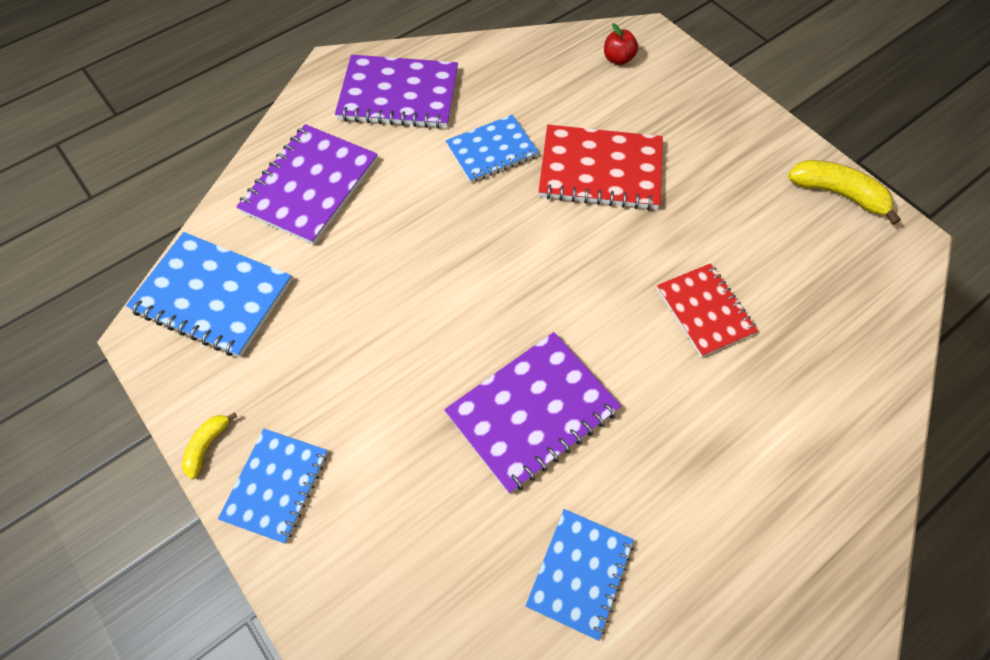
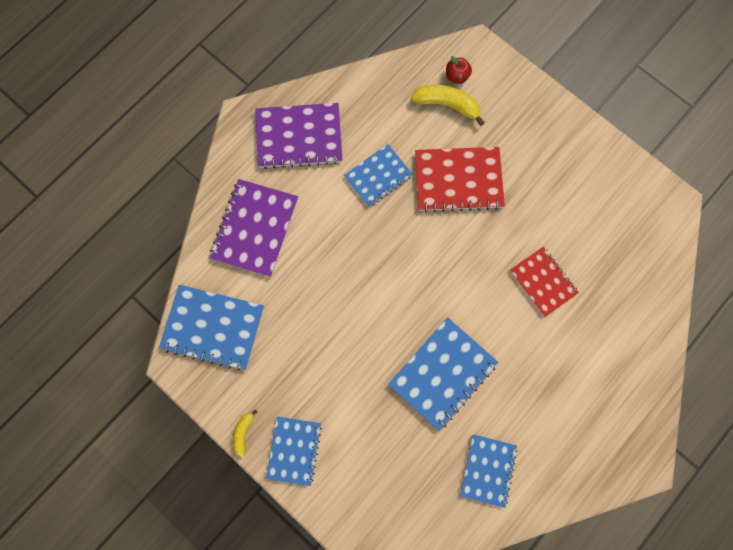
camera: 10 degrees left, 15 degrees up
(532, 412) = (442, 373): purple notebook -> blue notebook
(838, 194) = (625, 173): yellow banana -> yellow banana (447, 105)

